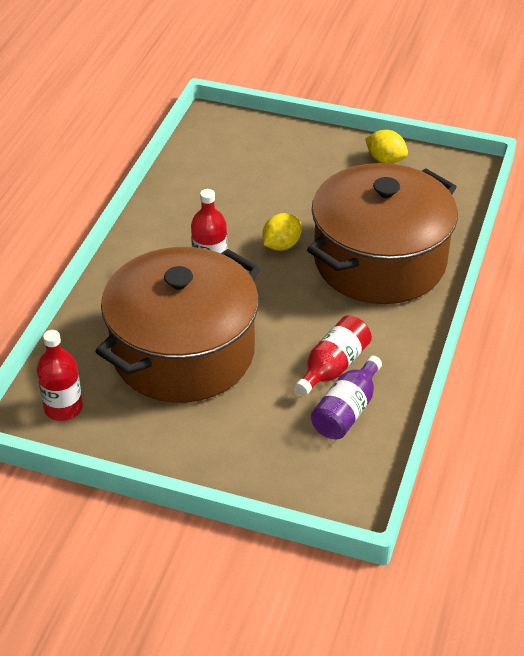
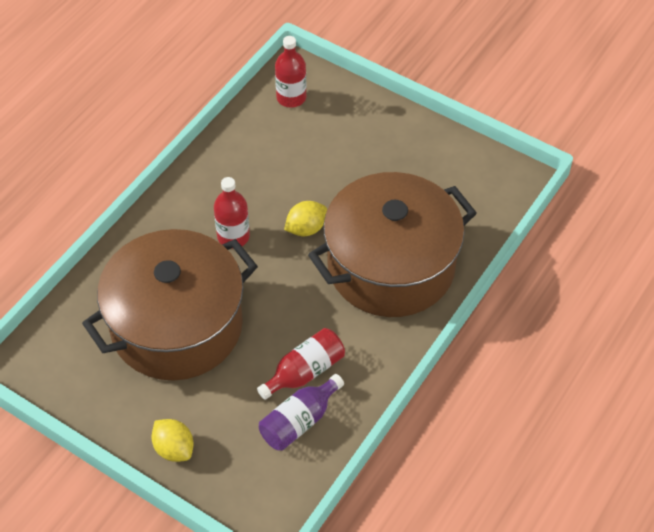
camera: 15 degrees right, 10 degrees up
(63, 408) = (55, 359): red bottle -> red bottle (291, 97)
(385, 160) = (441, 151): yellow lemon -> yellow lemon (174, 449)

